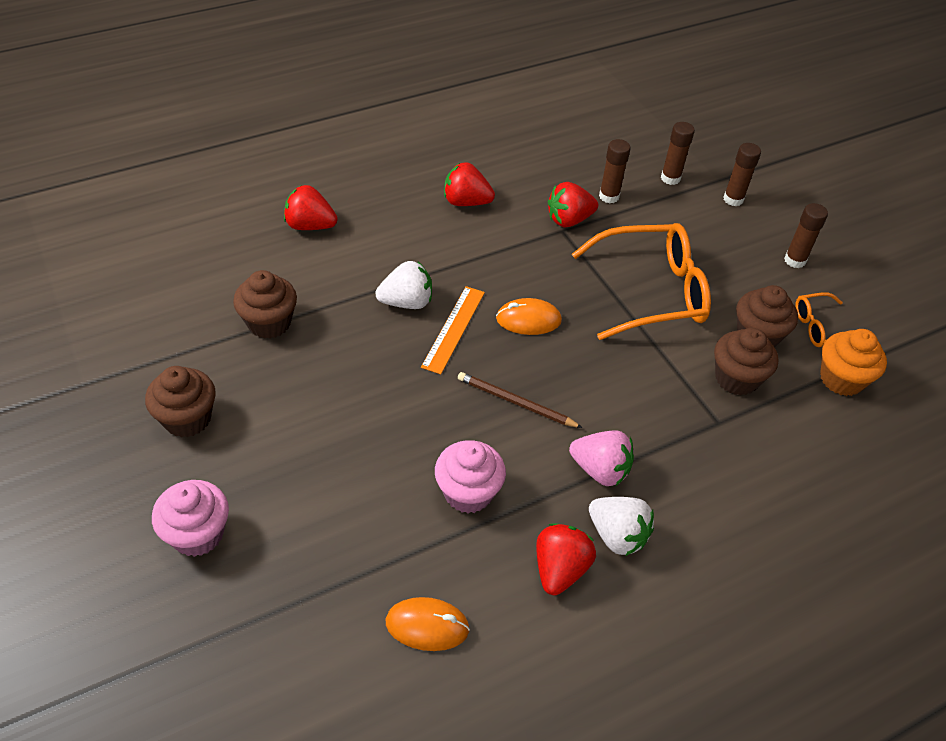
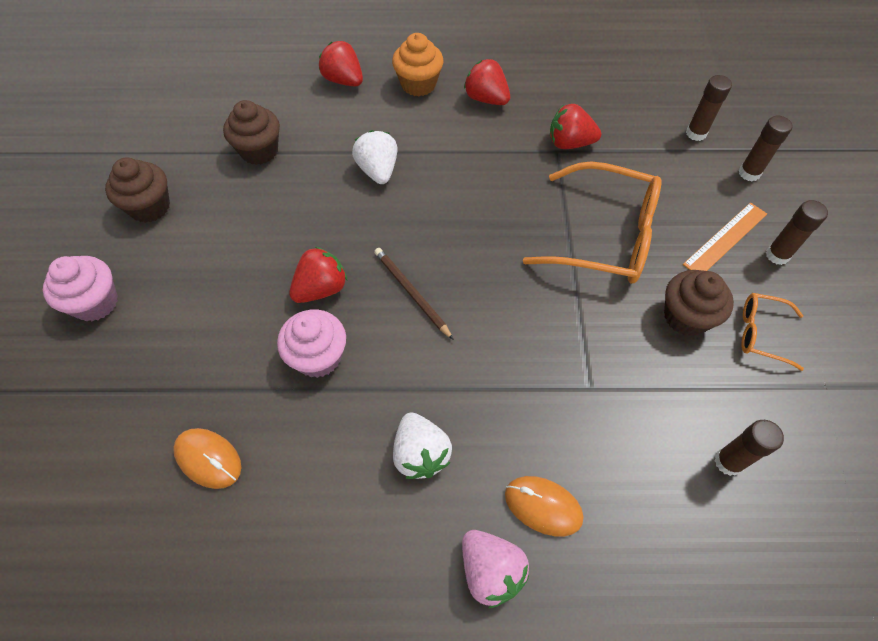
camera: 30 degrees right, 10 degrees up
(407, 302) = (378, 170): white strawberry -> white strawberry turned 120 degrees counterclockwise
(453, 329) = (401, 207): orange ruler -> orange ruler (725, 239)
(528, 320) = (472, 222): orange mouse -> orange mouse (543, 506)
(560, 569) = (349, 461): red strawberry -> red strawberry (321, 289)
(600, 470) = (445, 385): pink strawberry -> pink strawberry (490, 570)
(609, 196) = (622, 133): brown glue stick -> brown glue stick (728, 462)
(736, 378) = (636, 351): brown cupcake -> none
(841, 379) = (750, 395): orange cupcake -> orange cupcake (418, 84)

